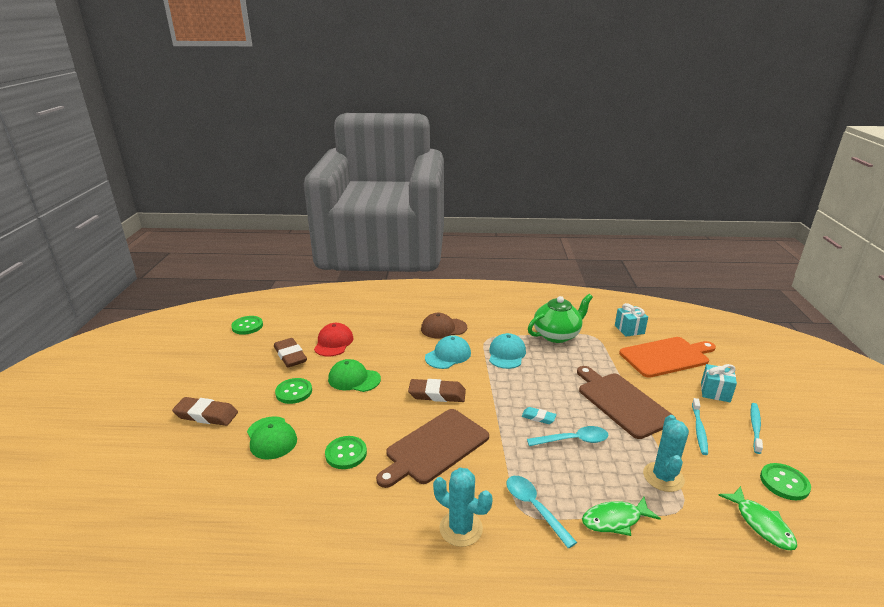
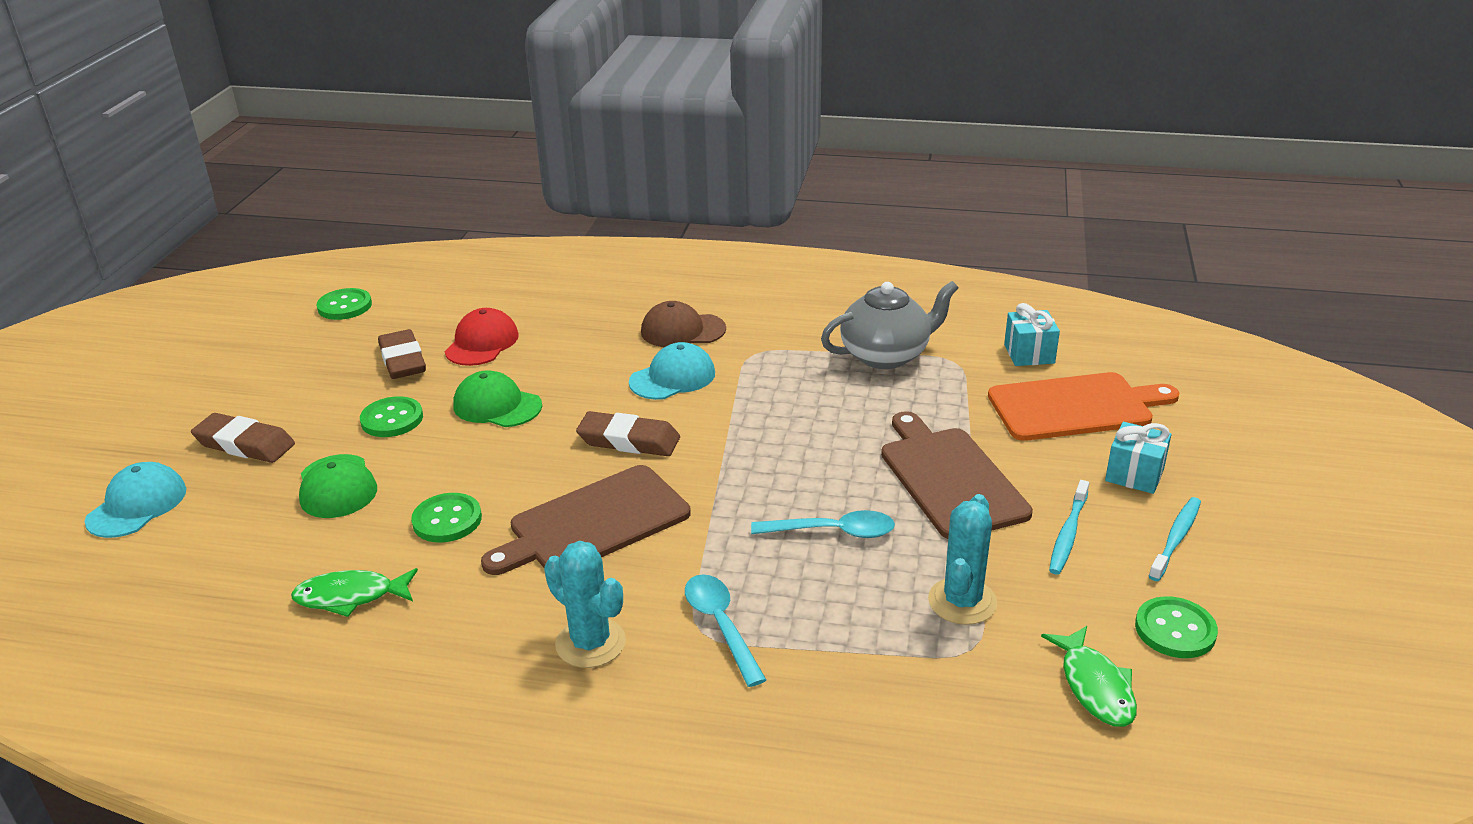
camera: 10 degrees right, 5 degrees up
(506, 354) = (778, 382): turquoise cap -> turquoise cap (137, 505)
(538, 417) = (788, 491): turquoise eraser -> none
(557, 335) = (886, 355): green teapot -> grey teapot
(615, 520) = (846, 656): green fish -> green fish (350, 596)

